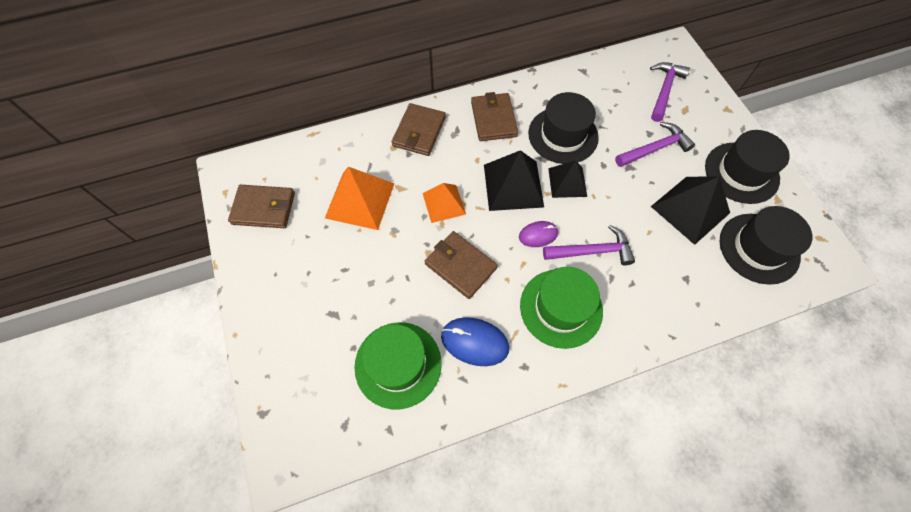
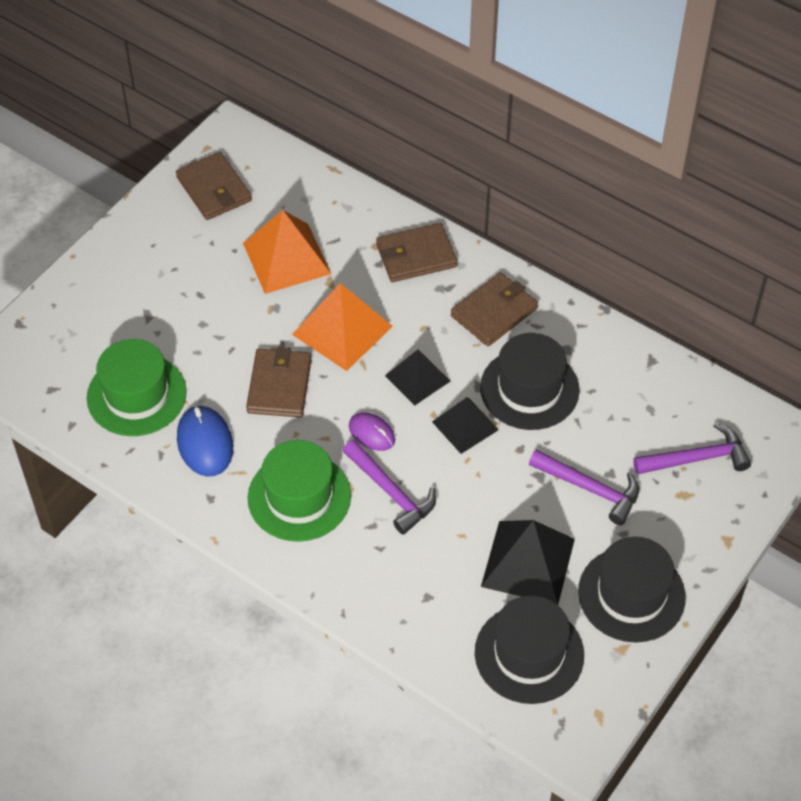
camera: 55 degrees right, 10 degrees down
(444, 203) = (342, 330): orange pyramid -> orange pyramid, size x1.56
(513, 185) = (417, 378): black pyramid -> black pyramid, size x0.64

